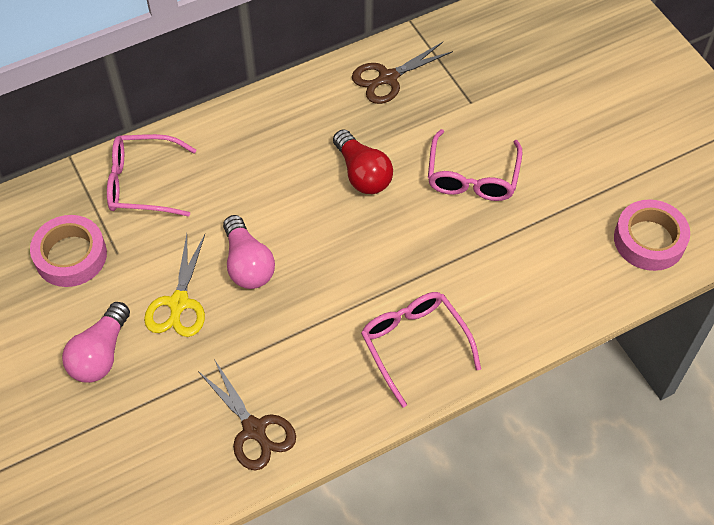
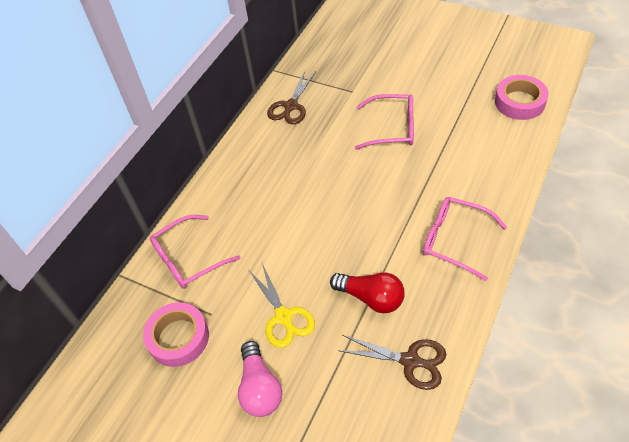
camera: 30 degrees left, 5 degrees down
(247, 264) = (306, 262): pink light bulb -> none
(362, 173) = (327, 165): red light bulb -> red light bulb (371, 298)
(472, 176) = (392, 128): pink glasses -> pink glasses turned 60 degrees counterclockwise

